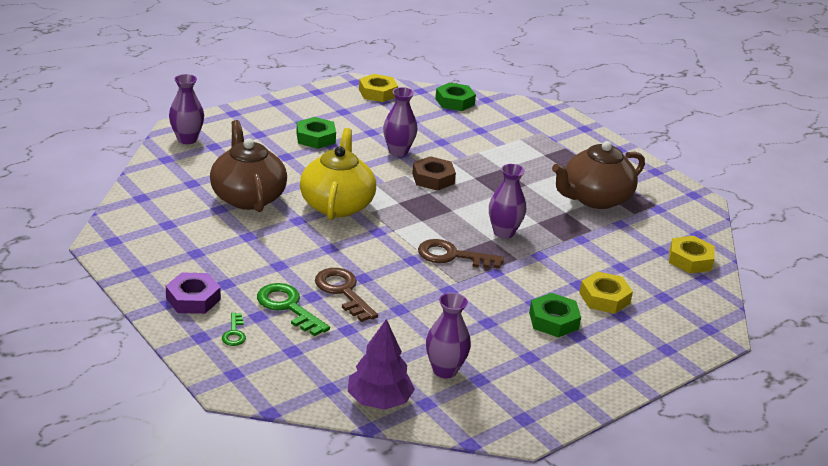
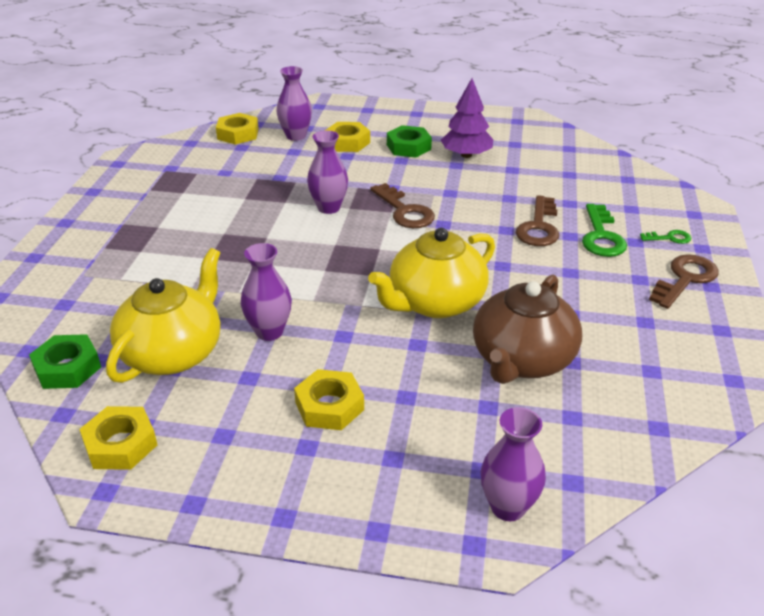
camera: 130 degrees left, 5 degrees up
(193, 299) = (685, 279): purple nut -> brown key
(234, 333) = (669, 238): green key -> green key turned 45 degrees clockwise
(315, 138) = (329, 406): green nut -> yellow nut
(379, 400) = (600, 160): purple tree -> purple tree (466, 155)
(423, 125) = (173, 353): none -> yellow teapot
(433, 178) = (293, 282): brown nut -> none
(444, 370) = (531, 156): purple vase -> purple vase (296, 136)
(595, 198) = (197, 196): brown teapot -> none

